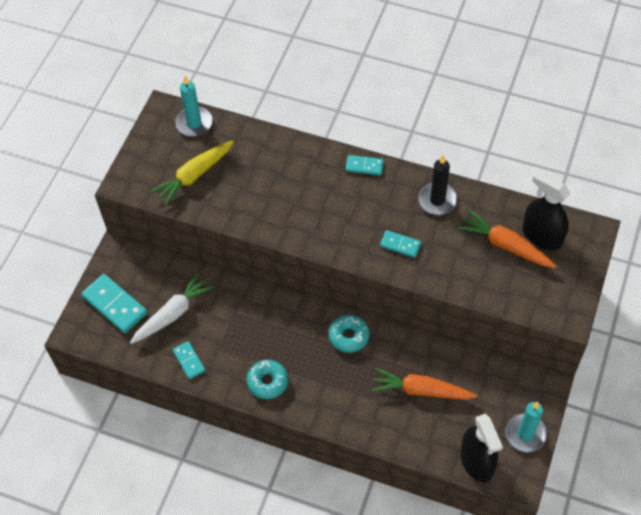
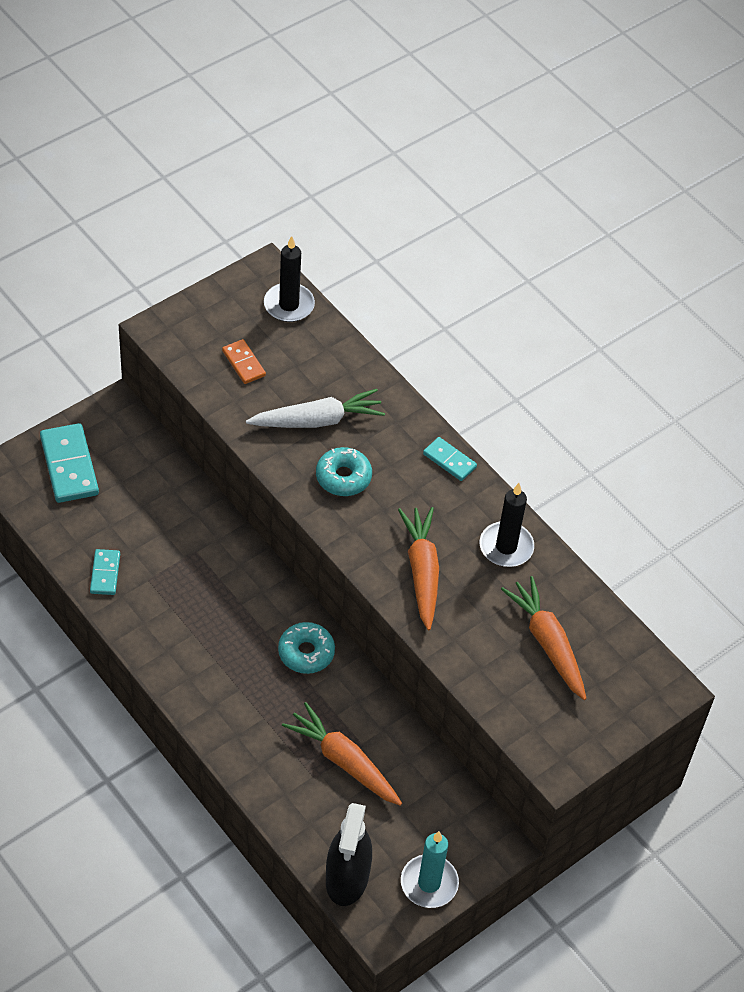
camera: 25 degrees right, 5 degrees down
(173, 314) = (126, 512): white carrot -> white carrot (317, 420)
(194, 123) = (289, 305): turquoise candle -> black candle
(194, 176) = (243, 363): yellow carrot -> orange domino
(267, 382) = (175, 648): turquoise donut -> turquoise donut (343, 477)
(400, 245) = (422, 571): turquoise domino -> orange carrot
(542, 236) = (601, 658): black spray bottle -> none

